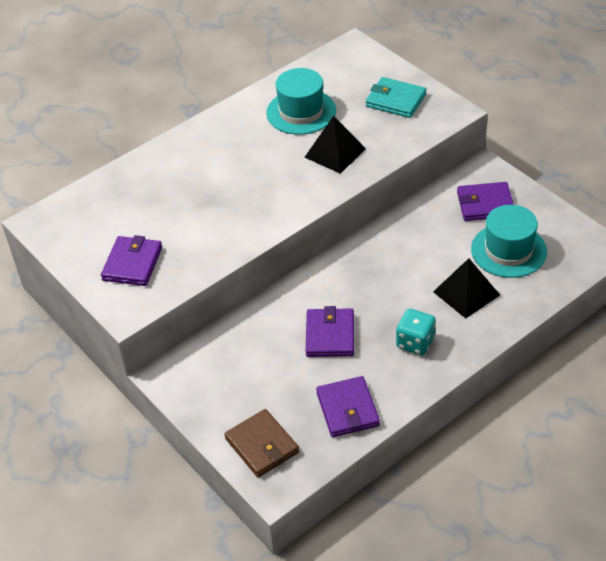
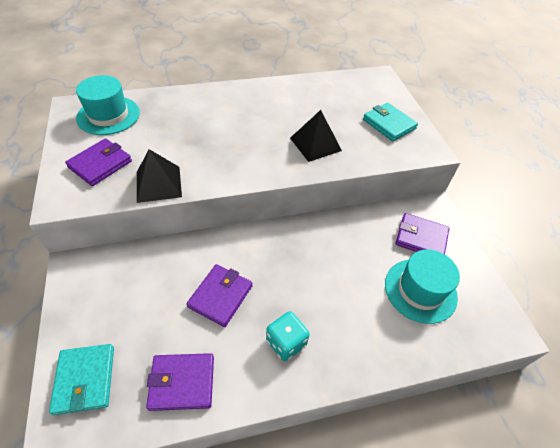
camera: 20 degrees right, 5 degrees up
(262, 445) = (85, 379): brown wallet -> turquoise wallet
(301, 112) = (311, 105): turquoise hat -> turquoise hat (108, 115)
(347, 409) = (182, 382): purple wallet -> purple wallet turned 75 degrees clockwise
(466, 293) = (360, 314): black pyramid -> black pyramid (159, 184)

